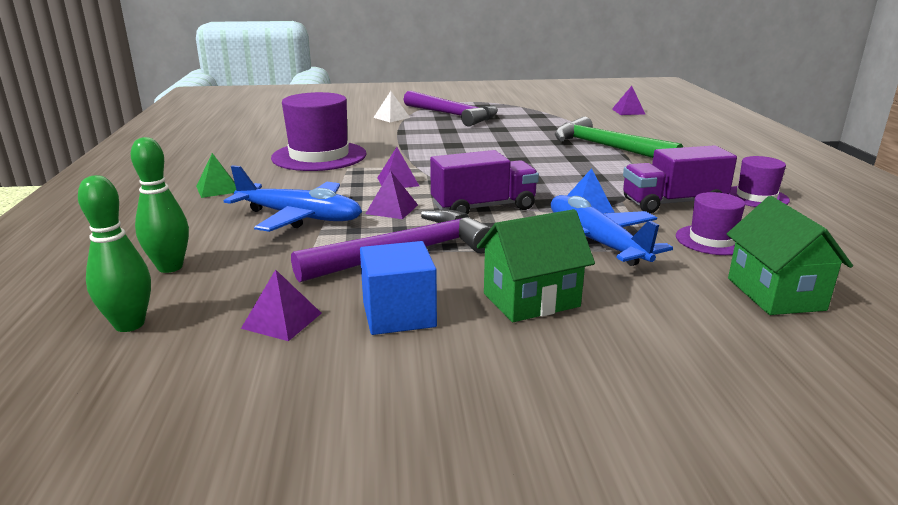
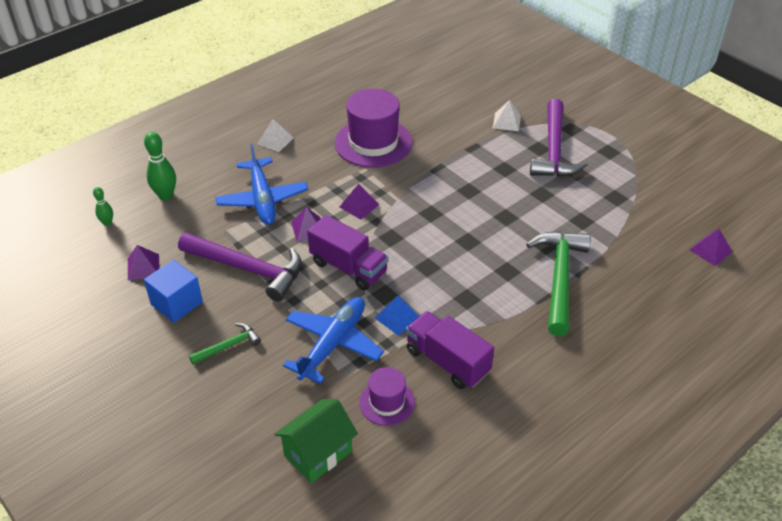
camera: 55 degrees right, 20 degrees up
(129, 324) = (107, 223): green bowling pin -> green bowling pin, size x0.58
(218, 189) = (275, 140): green pyramid -> white pyramid
(531, 300) = (228, 346): green house -> green hammer
(756, 197) = (510, 408): purple hat -> none

